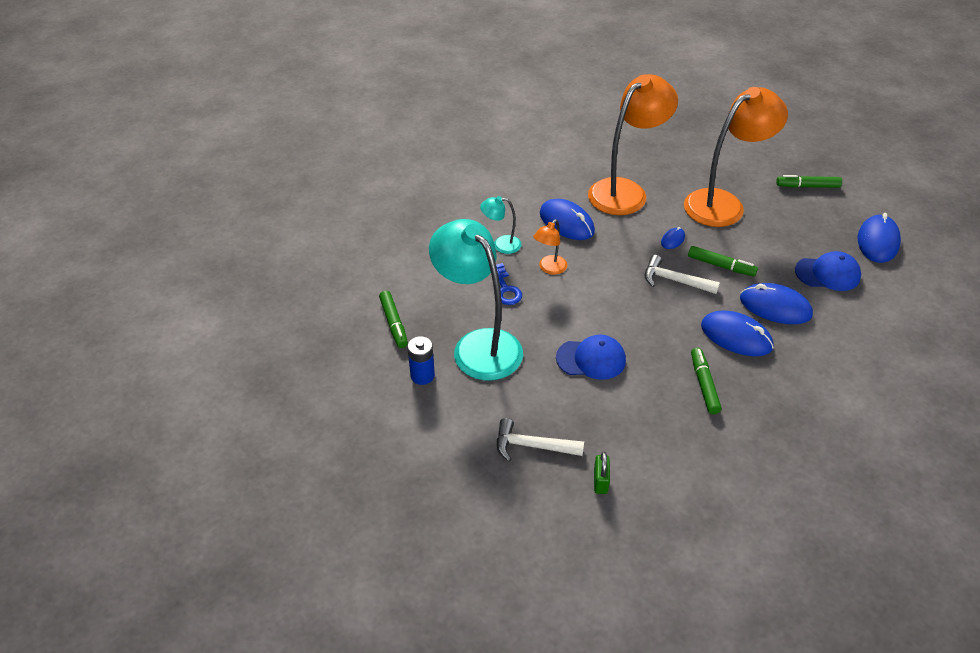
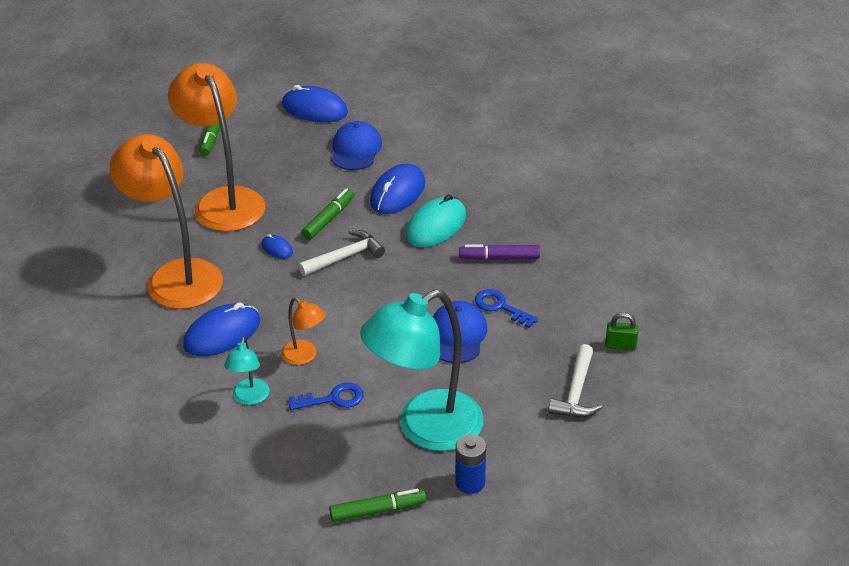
camera: 85 degrees left, 5 degrees down
(634, 387) = (500, 307): none -> blue key
(674, 280) = (345, 257): white hammer -> white hammer turned 150 degrees counterclockwise
(704, 384) = (499, 258): green marker -> purple marker
(736, 336) = (436, 226): blue mouse -> turquoise mouse

